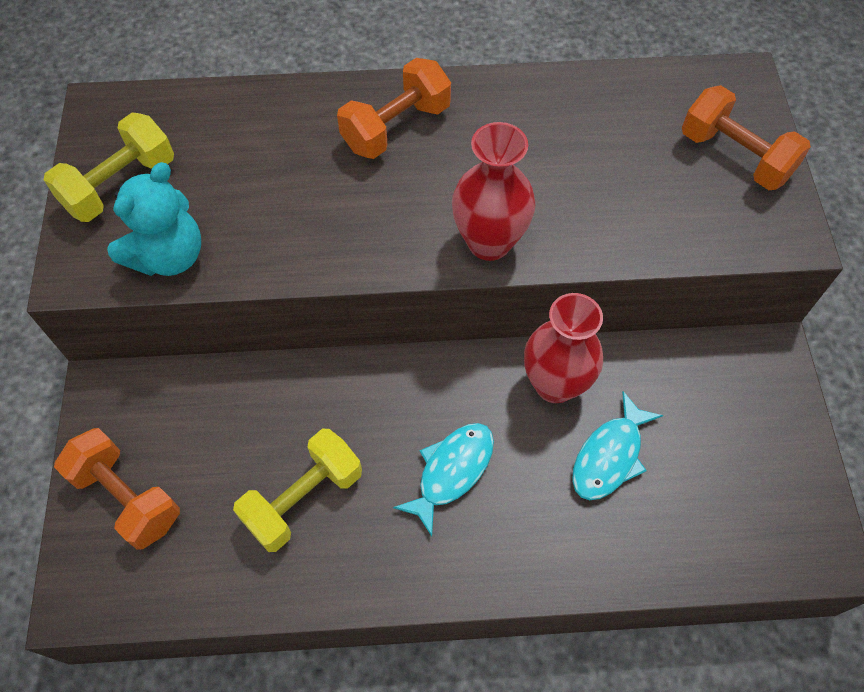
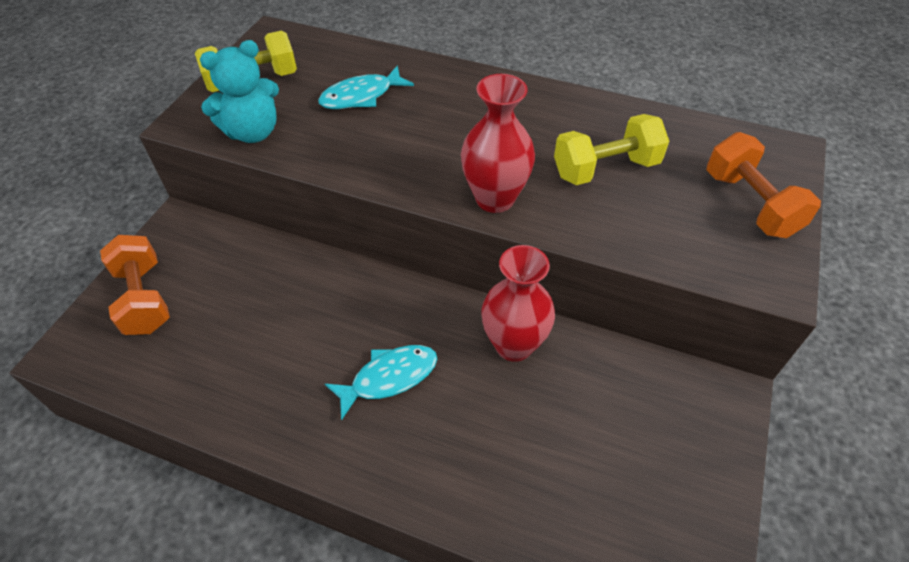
camera: 25 degrees right, 10 degrees down
(303, 498) = (263, 350): yellow dumbbell -> yellow dumbbell (605, 169)
(396, 127) = (470, 102): orange dumbbell -> none
(609, 456) = (530, 420): turquoise fish -> turquoise fish (361, 96)

